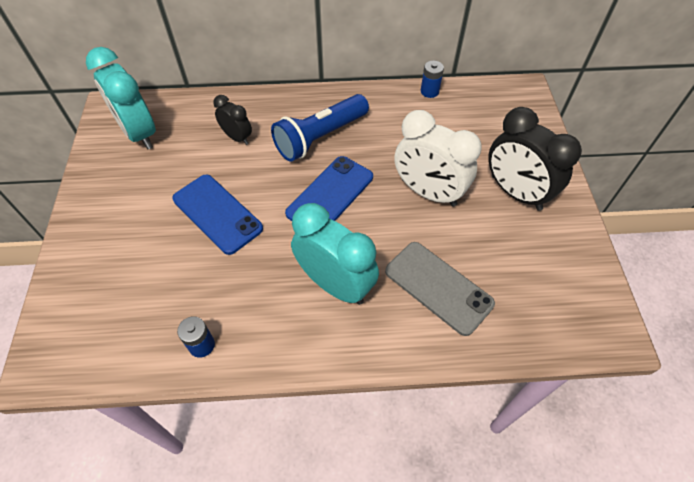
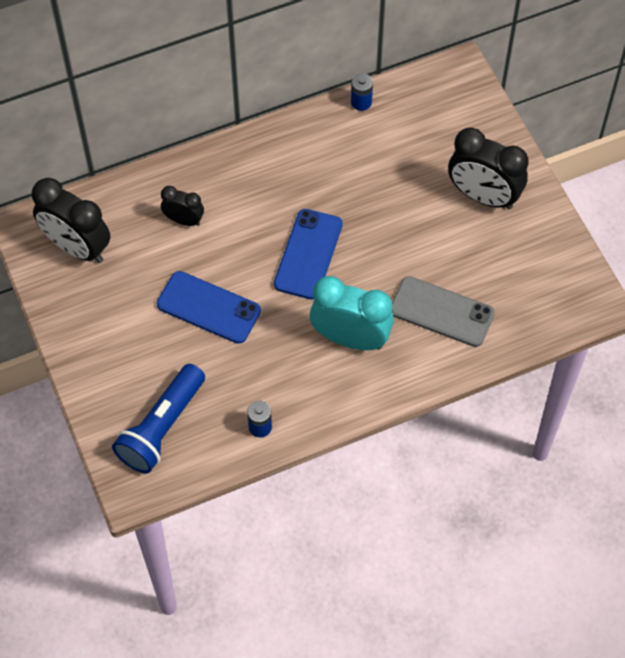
camera: 20 degrees left, 5 degrees up
(139, 133) = (77, 247): turquoise clock -> black clock
(320, 137) = (269, 193): blue flashlight -> blue flashlight (161, 427)
(428, 192) = (401, 222): white clock -> none

